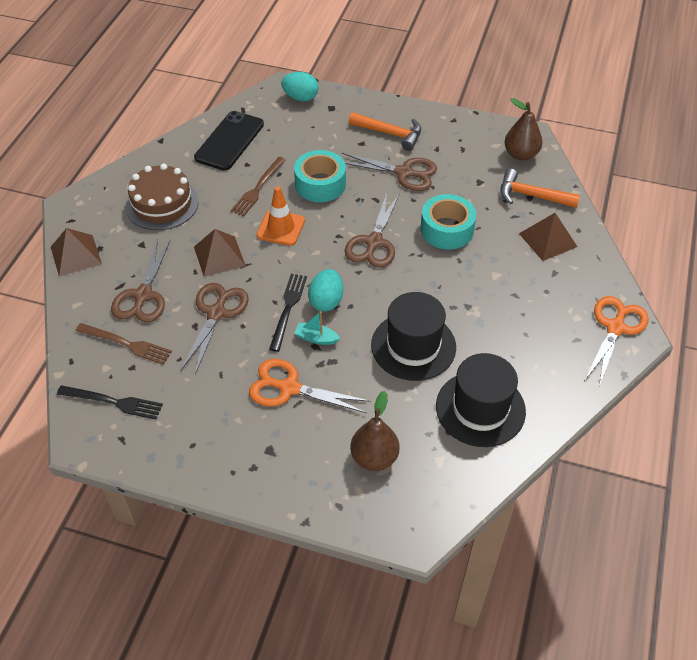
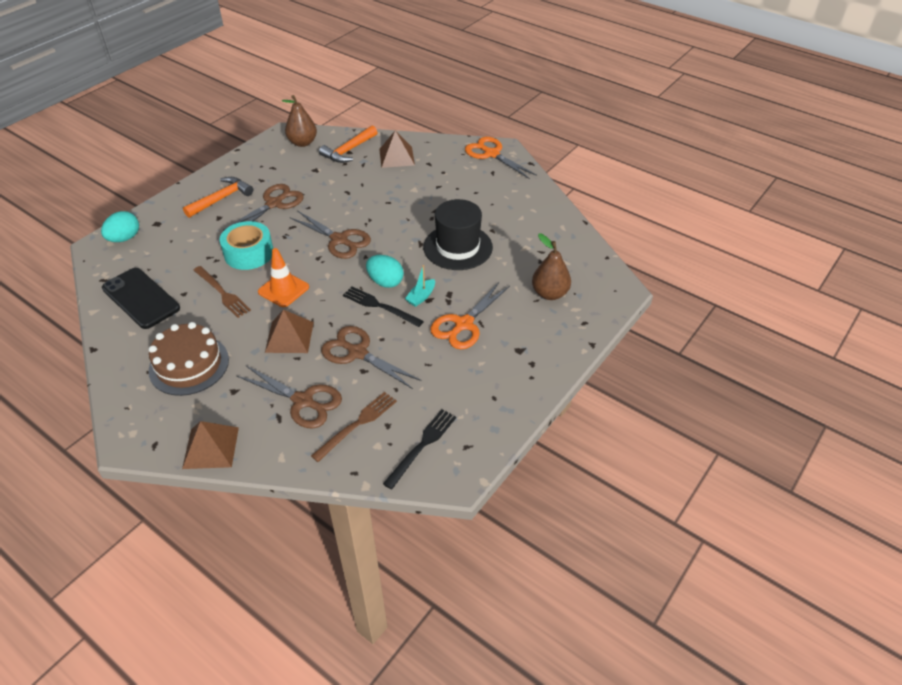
camera: 70 degrees left, 5 degrees down
(447, 230) = (353, 199): turquoise tape -> none
(480, 408) = (529, 231): black hat -> none

